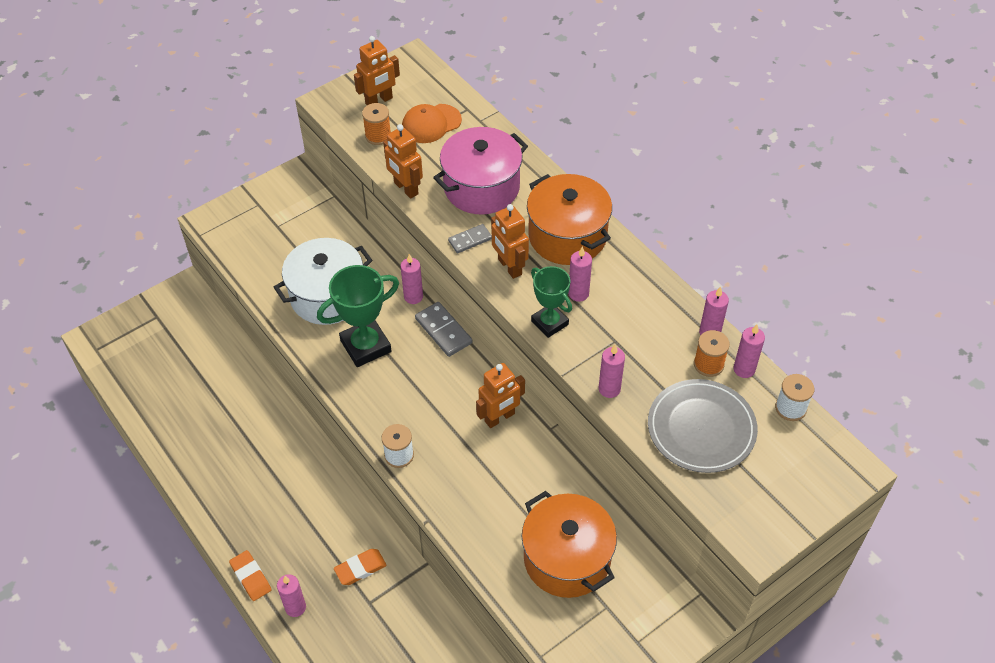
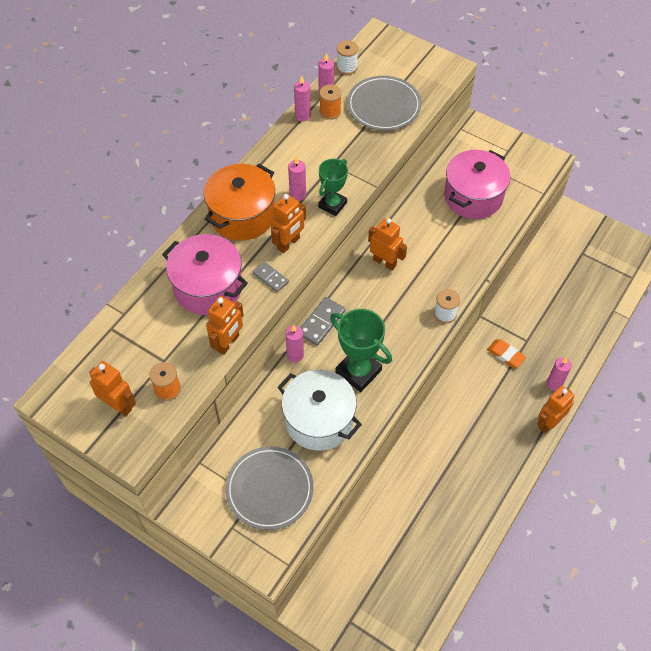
camera: 110 degrees left, 5 degrees up
(251, 577) = (548, 423): orange eraser -> orange robot
(278, 239) = (269, 489): none -> grey plate
(431, 124) = (139, 351): orange cap -> none
(567, 558) = (473, 196): orange pot -> pink pot
(609, 389) = (375, 158): pink candle -> none

